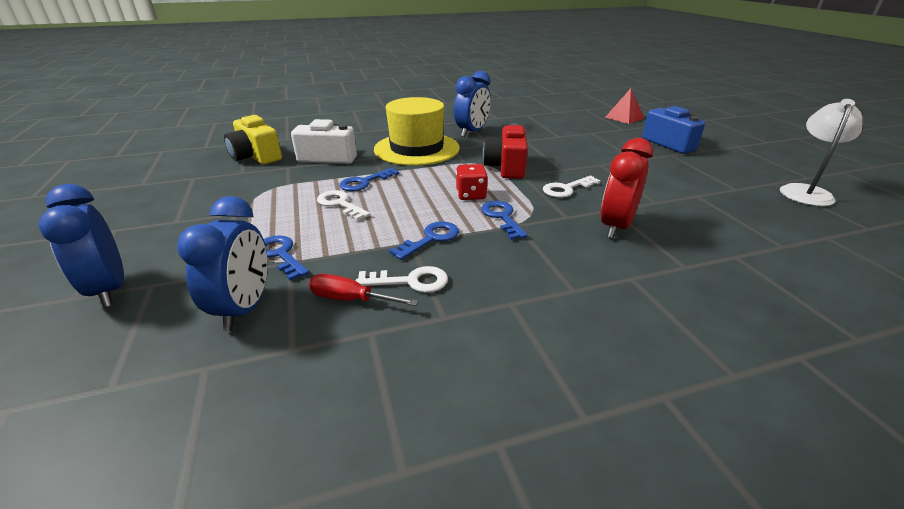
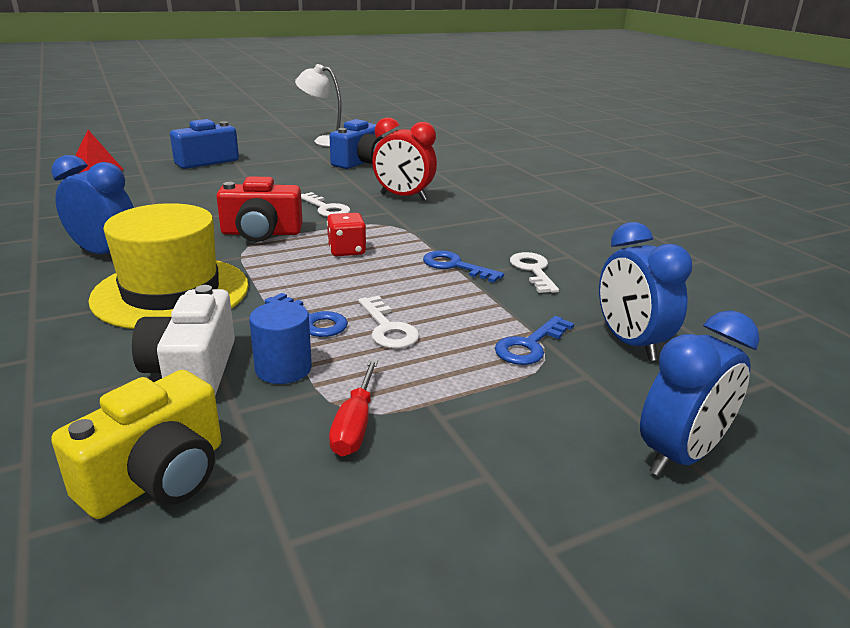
camera: 100 degrees left, 5 degrees down
(244, 308) = (630, 343): blue clock -> blue clock turned 105 degrees counterclockwise
(315, 176) = (283, 368): none -> blue cylinder
(340, 204) = (388, 328): white key -> white key turned 60 degrees counterclockwise
(351, 299) = (577, 293): red screwdriver -> red screwdriver (355, 424)
(502, 217) = (398, 236): blue key -> none
(731, 209) = (361, 162): none -> blue camera

